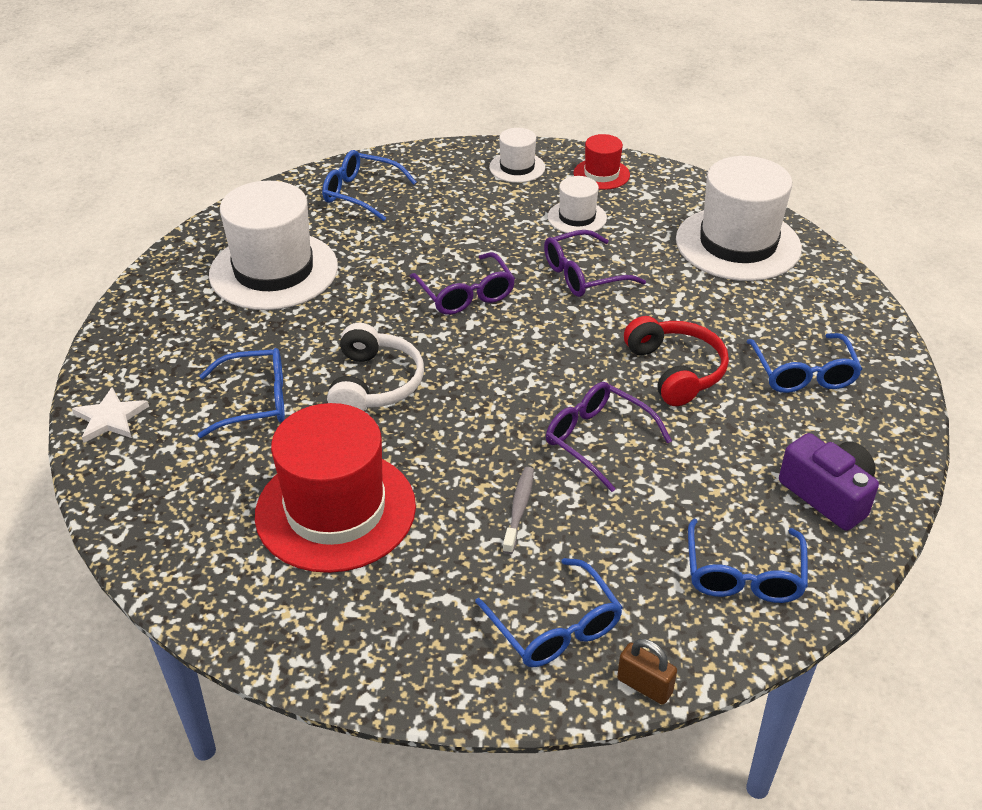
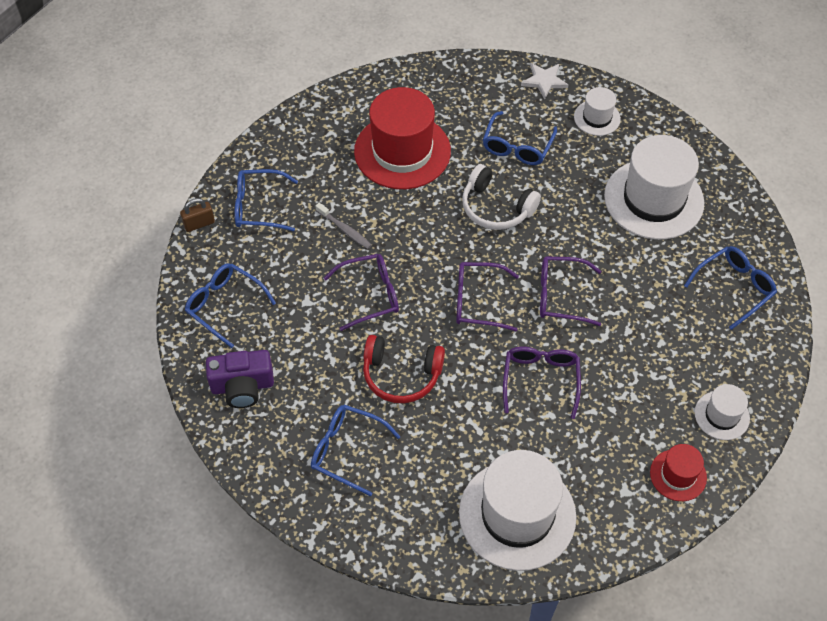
camera: 120 degrees right, 15 degrees up
(527, 350) = (477, 301): none -> purple glasses
(577, 217) = (620, 418): white hat -> white hat (597, 118)

